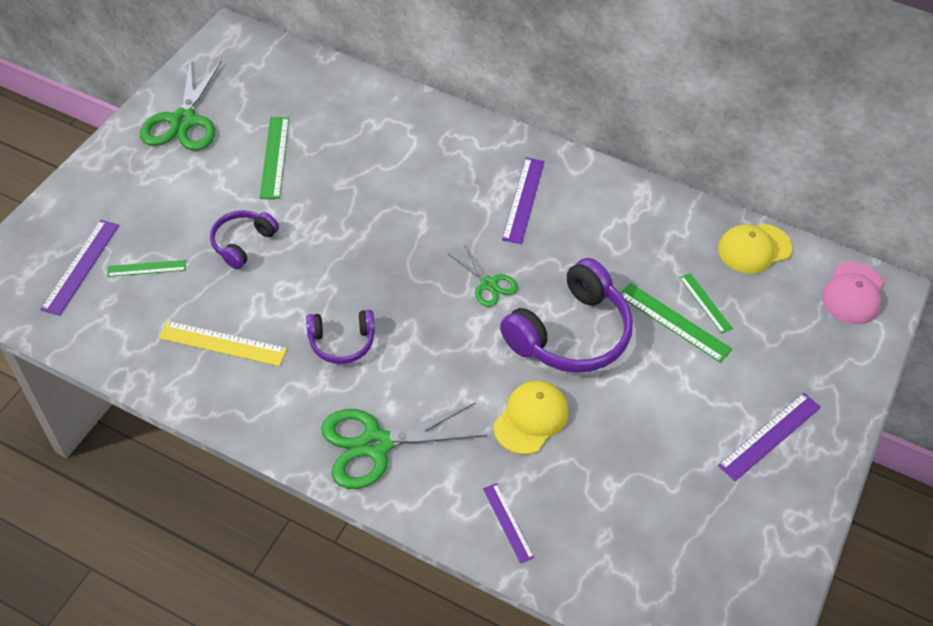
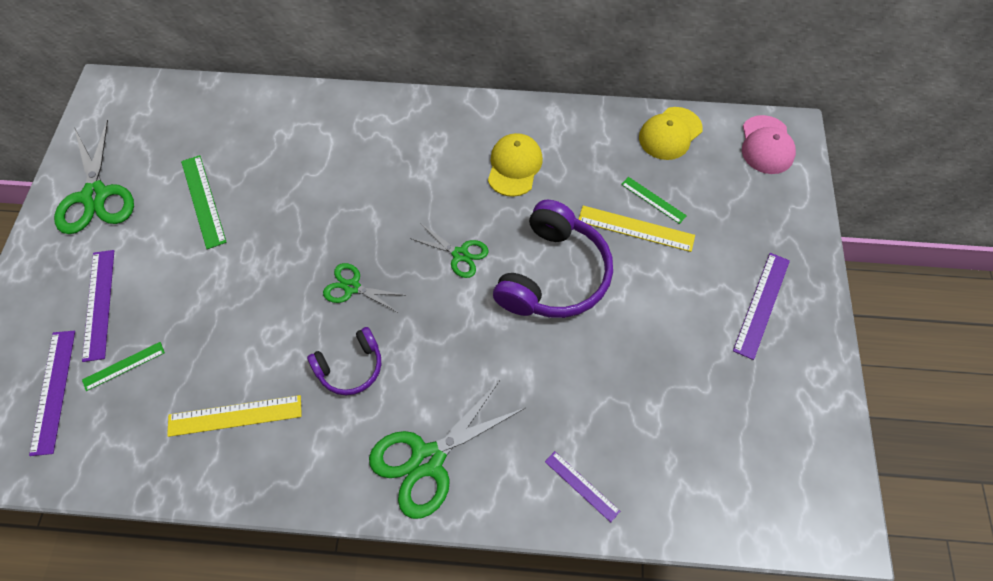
camera: 20 degrees left, 10 degrees up
(242, 243) = (209, 302): purple headphones -> none
(374, 276) = (352, 287): none -> green scissors
(523, 200) = (454, 159): purple ruler -> purple ruler (99, 304)
(531, 418) = (556, 373): yellow cap -> yellow cap (514, 166)
(674, 322) = (635, 229): green ruler -> yellow ruler

